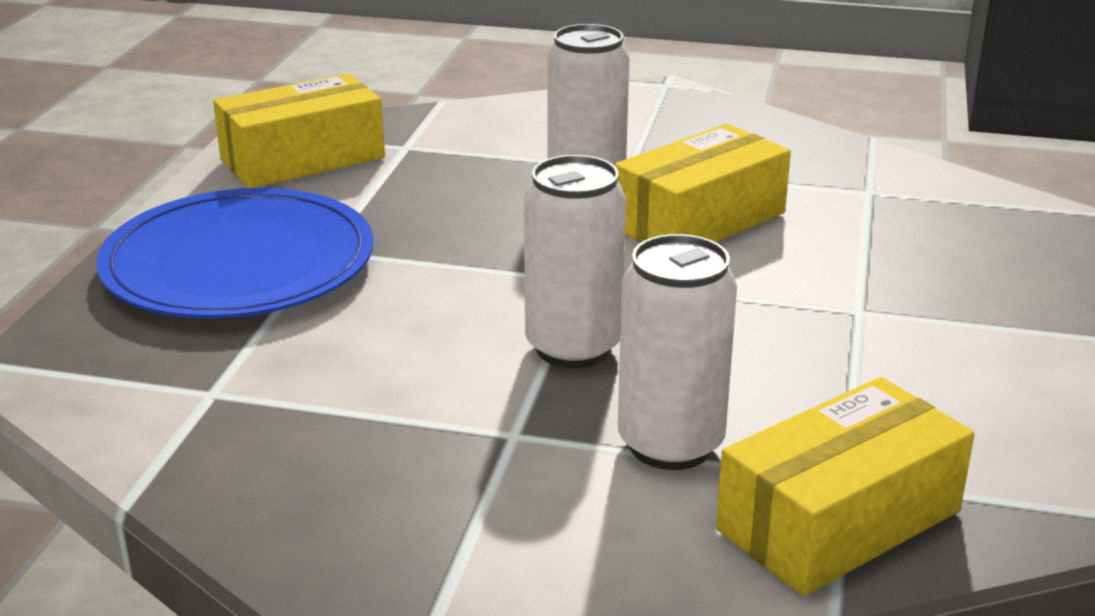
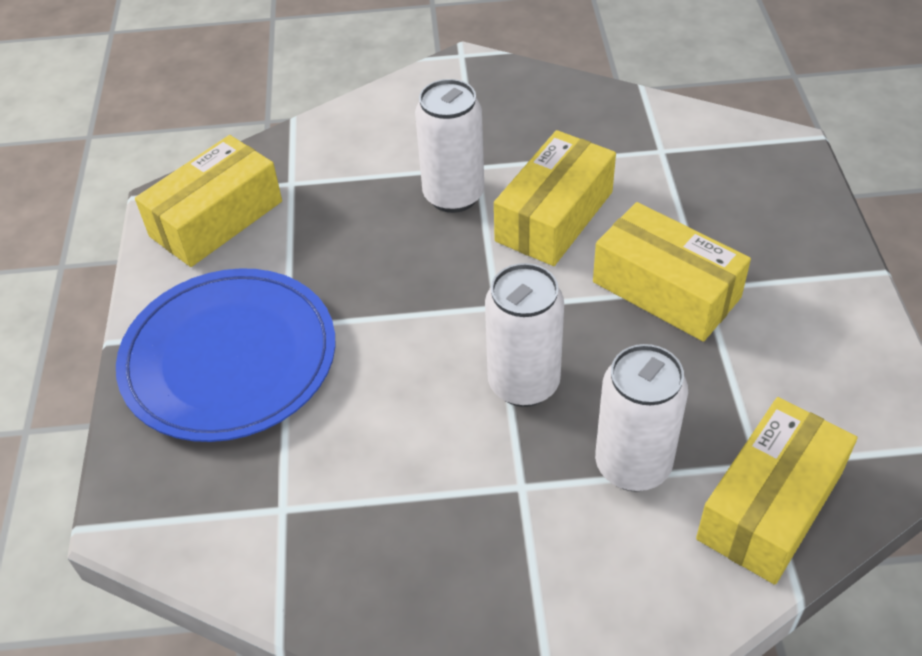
camera: 15 degrees left, 20 degrees up
(807, 303) = (666, 289): none -> yellow box

